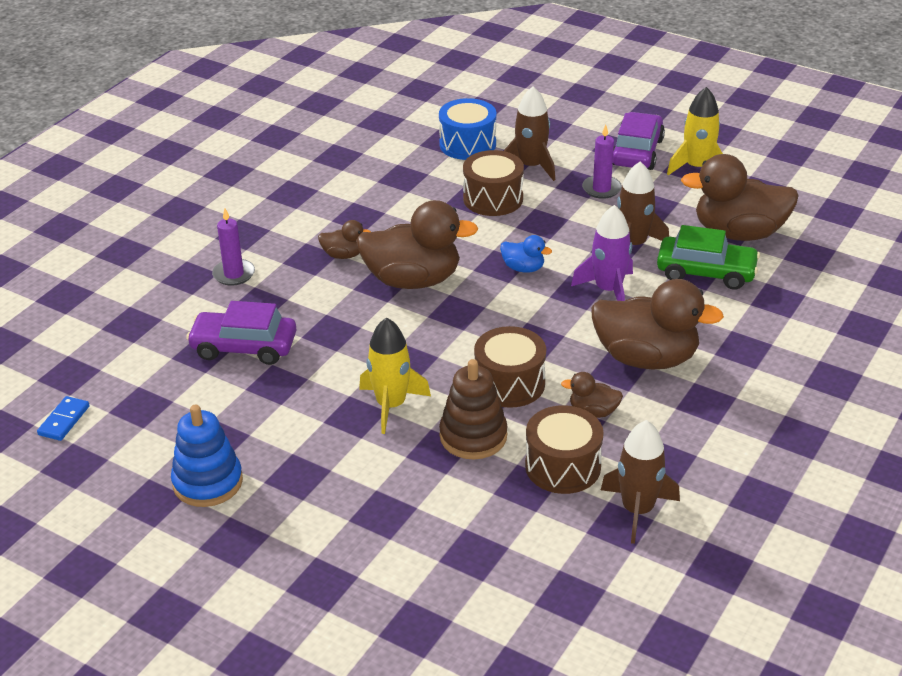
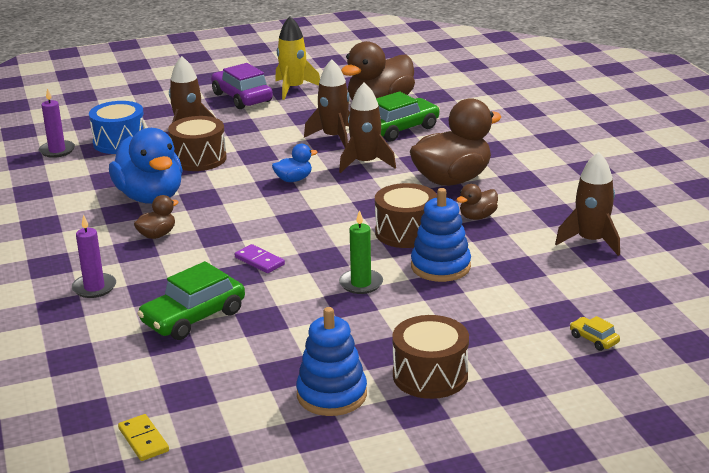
camera: 50 degrees left, 10 degrees down
(64, 420) = (143, 440): blue domino -> yellow domino
(244, 347) = (193, 317): purple car -> green car
(364, 330) = (259, 261): none -> purple domino
(391, 405) = (361, 284): yellow rocket -> green candle
(398, 215) = (150, 197): none -> blue duck
(413, 280) = (236, 221): brown duck -> none
(452, 599) = (594, 339): none -> yellow car
(473, 436) = (440, 266): brown stacking toy -> blue stacking toy
(563, 466) = (516, 248): brown drum -> brown drum (430, 375)
(601, 189) = (258, 123): purple candle -> purple candle (57, 151)
(608, 290) = (365, 163): purple rocket -> brown rocket

